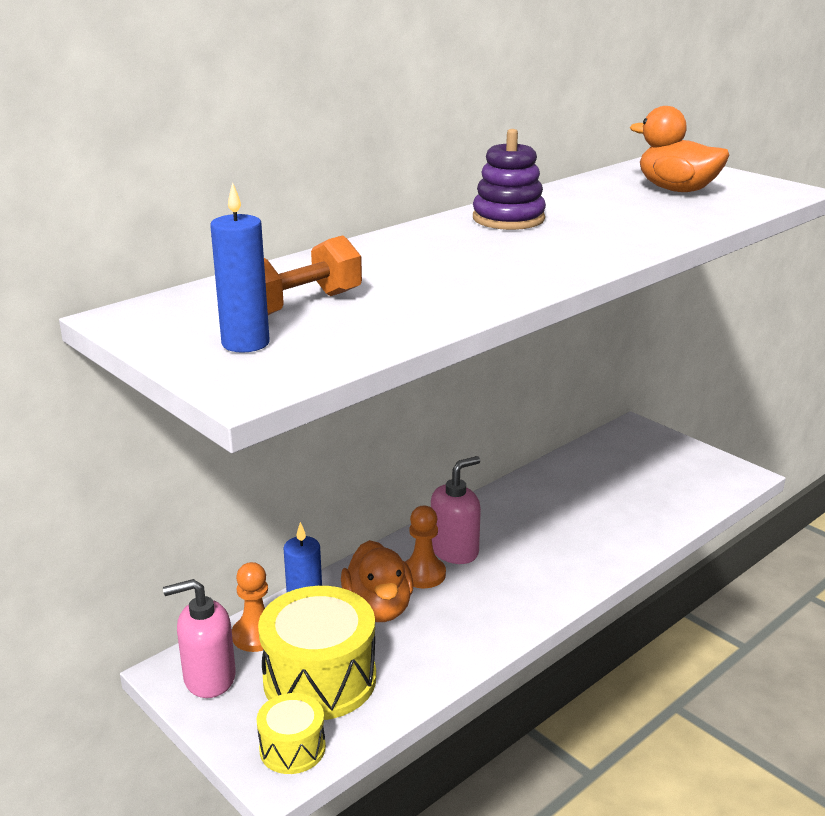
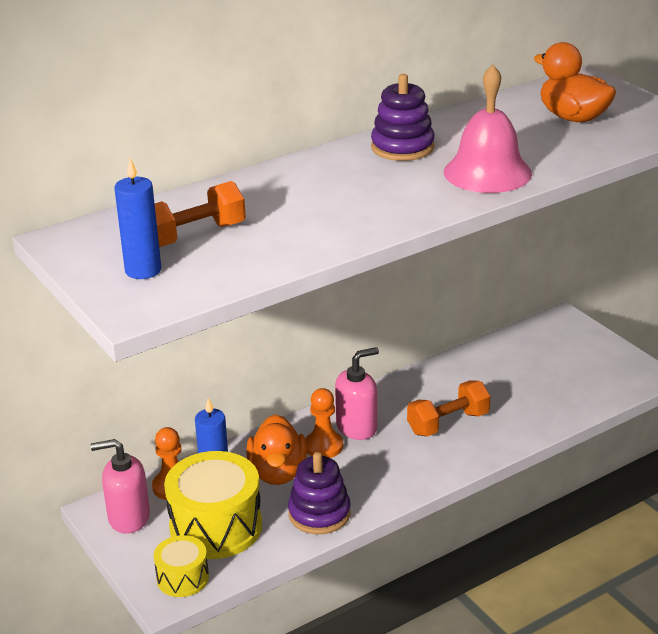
camera: 10 degrees right, 5 degrees up
(440, 652) = (319, 514): none -> purple stacking toy
(553, 538) = (448, 423): none -> orange dumbbell
(617, 236) = (487, 172): none -> pink bell

